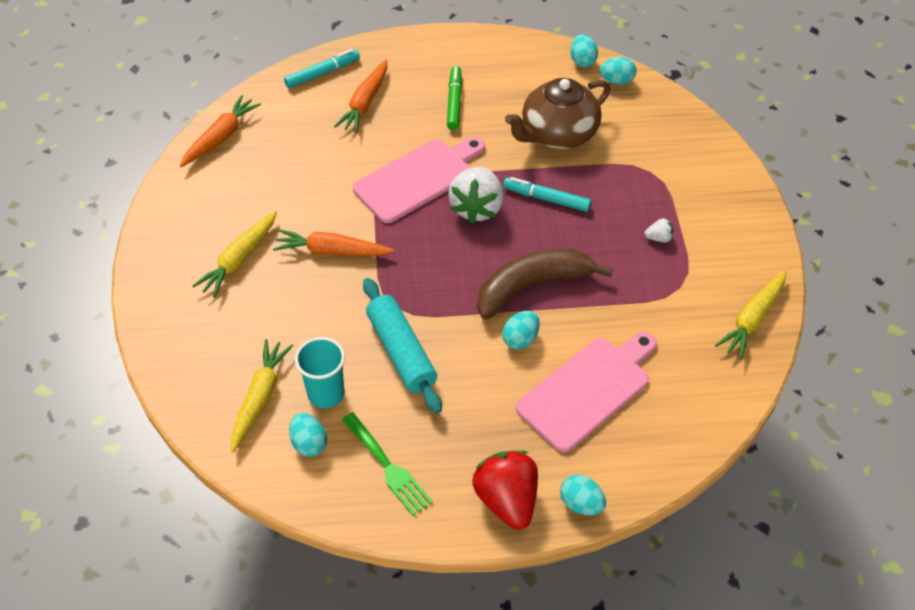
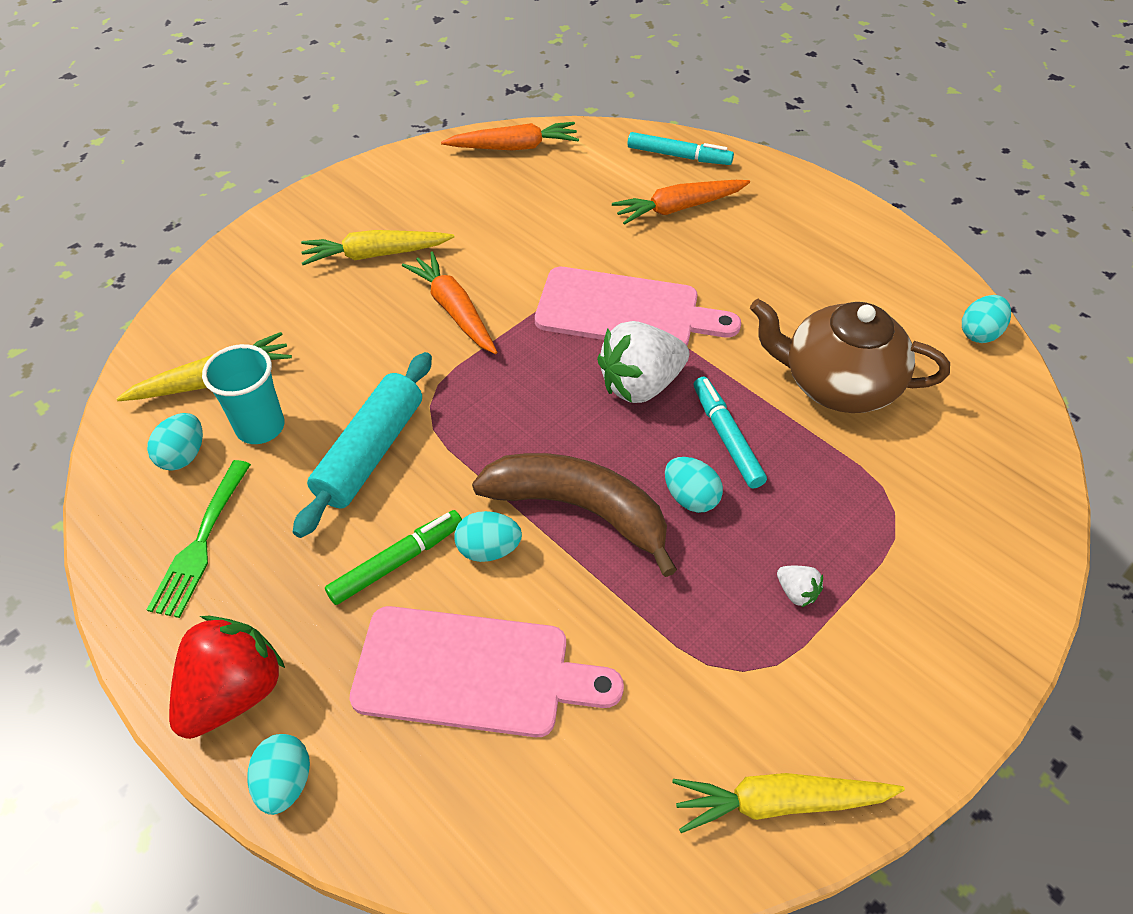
camera: 50 degrees right, 0 degrees up
(454, 102) = (768, 270): green marker -> green marker (397, 562)
(616, 81) = (993, 384): turquoise egg -> turquoise egg (690, 497)

